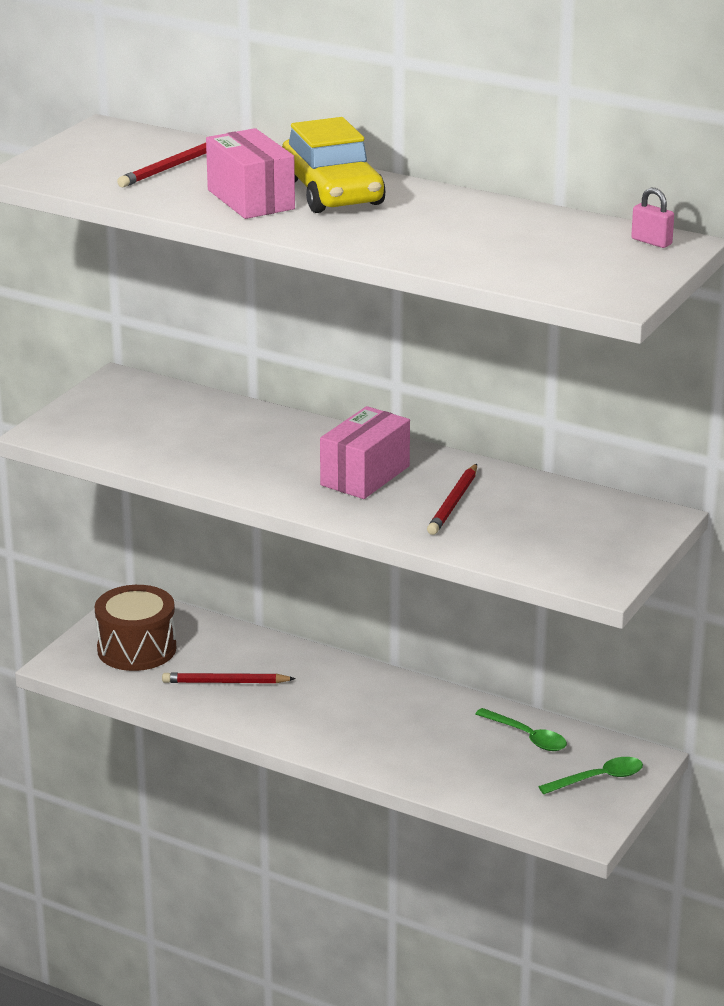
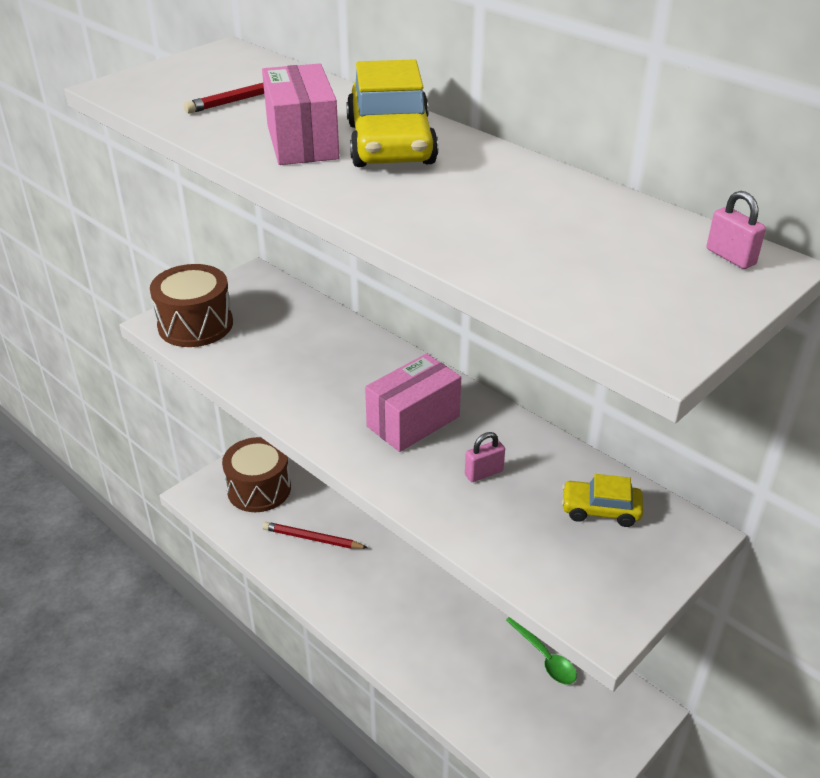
camera: 15 degrees right, 10 degrees up
(83, 429) = (195, 325): none -> brown drum
(453, 503) = (483, 473): red pencil -> pink padlock
(572, 513) = (600, 510): none -> yellow car
(599, 778) = (597, 727): green spoon -> none

